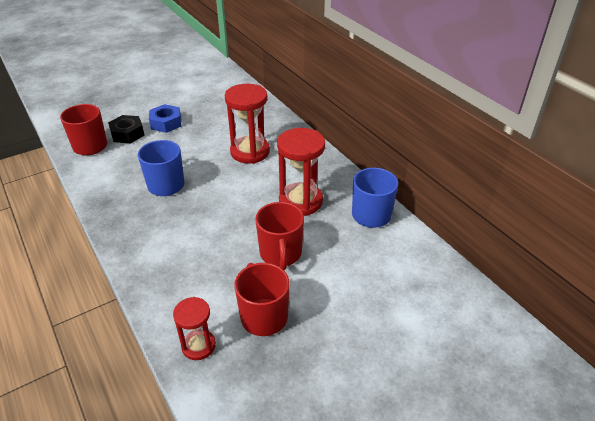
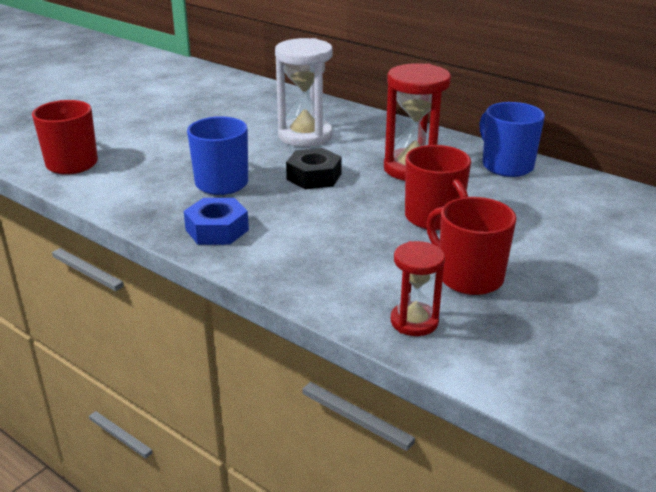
camera: 20 degrees left, 10 degrees down
(127, 134) = (117, 144): black nut -> black nut (314, 176)
(166, 123) = (163, 126): blue nut -> blue nut (217, 230)
(250, 152) = (305, 136): red hourglass -> white hourglass

